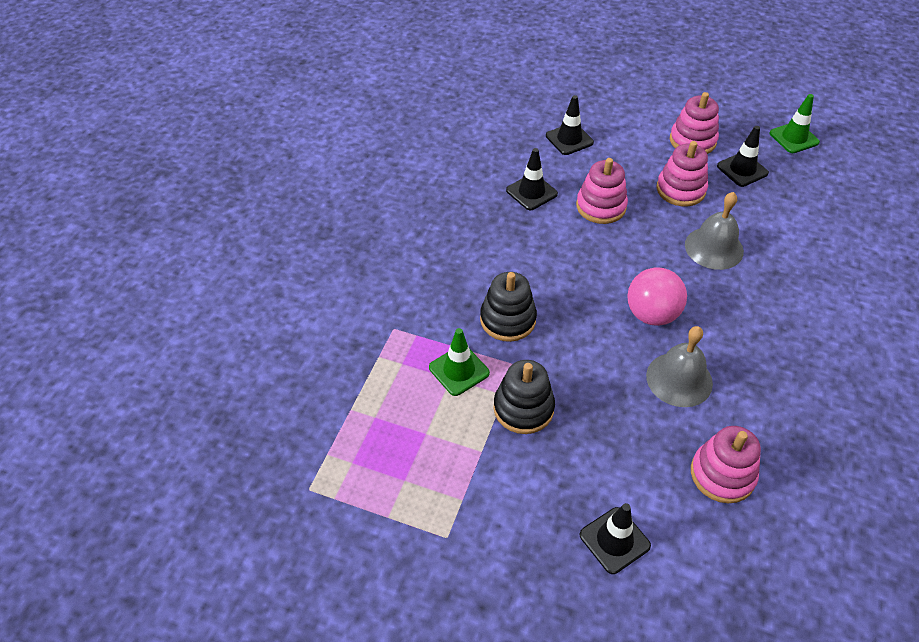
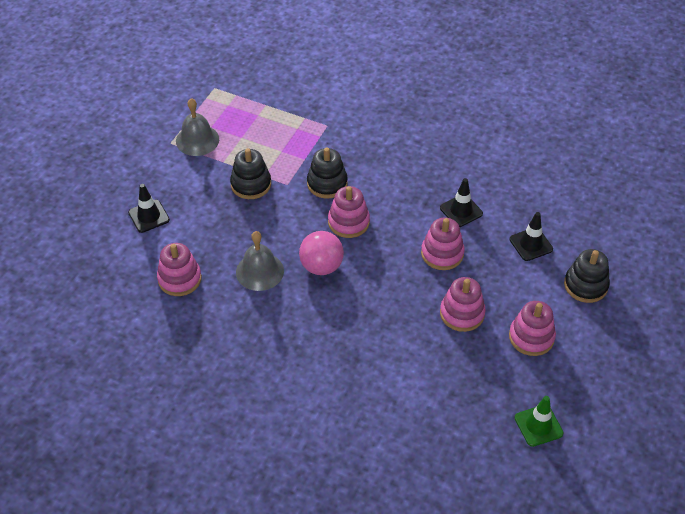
camera: 95 degrees right, 0 degrees up
(459, 370) = (287, 155): green traffic cone -> none
(571, 292) = (348, 222): none -> pink stacking toy
(614, 104) = (585, 285): none -> black stacking toy
(714, 248) = (388, 322): grey bell -> grey bell (197, 140)
(742, 170) = (489, 367): black traffic cone -> none

